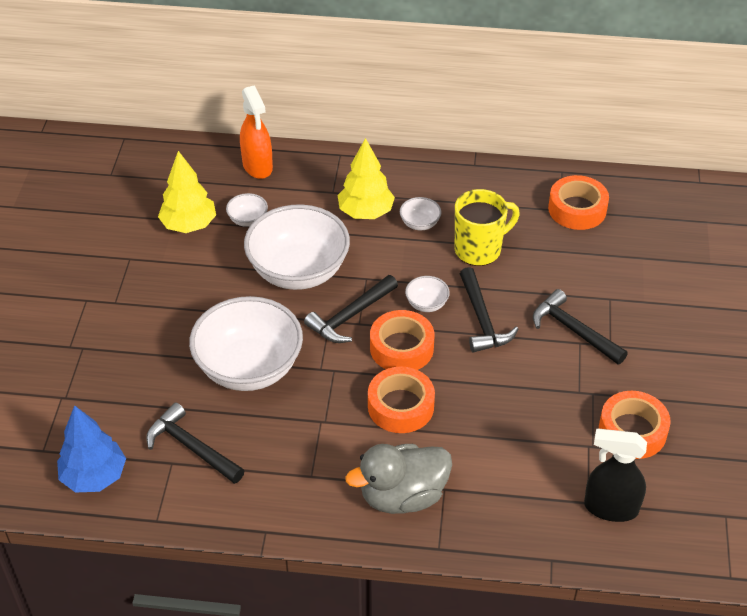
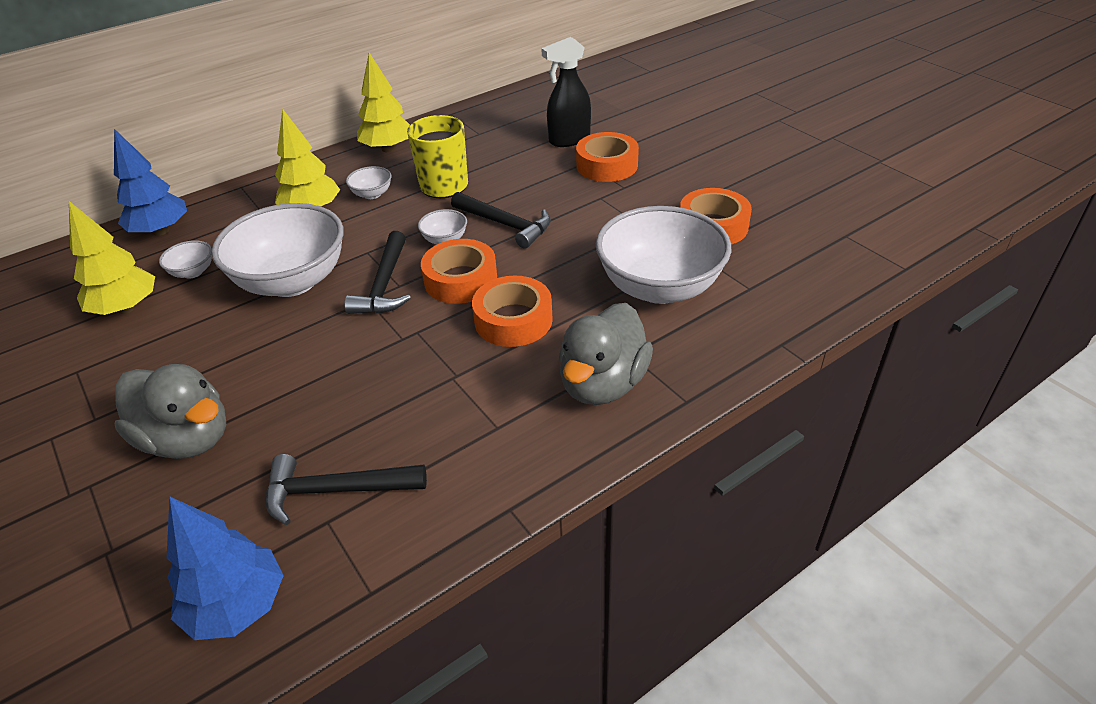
camera: 40 degrees left, 5 degrees down
(148, 353) = (187, 439): none -> grey duck
(249, 368) = (325, 381): white bowl -> white bowl (659, 287)
(257, 166) = (161, 231): orange spray bottle -> blue tree
(475, 182) = (388, 149): none -> yellow tree
(573, 330) = (585, 193): black hammer -> none
(577, 209) = (491, 127): orange tape -> orange tape (607, 165)
(610, 508) = (769, 281): black spray bottle -> black spray bottle (569, 139)

